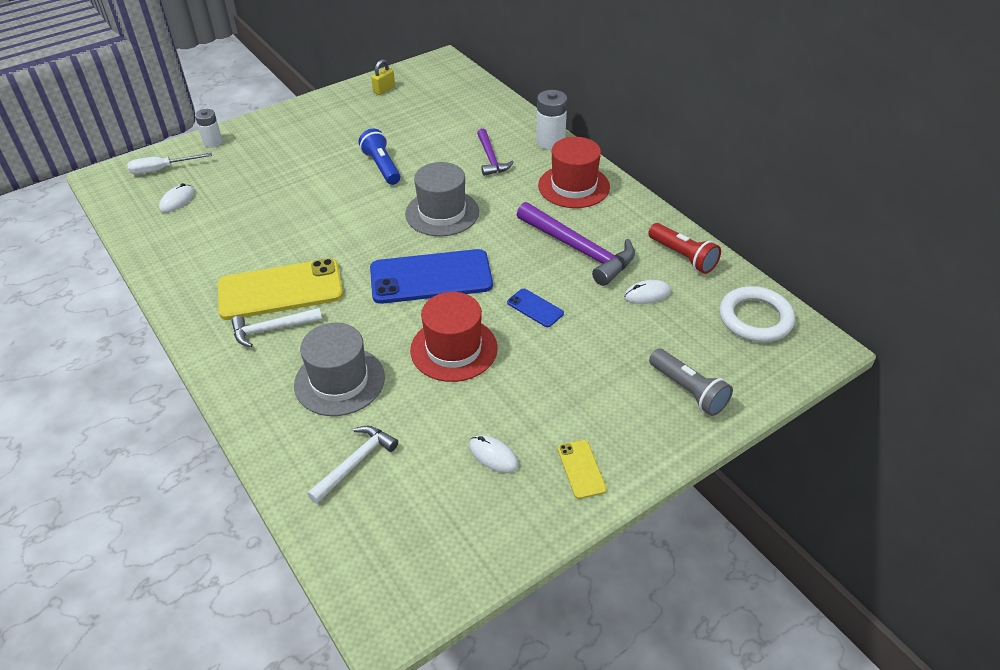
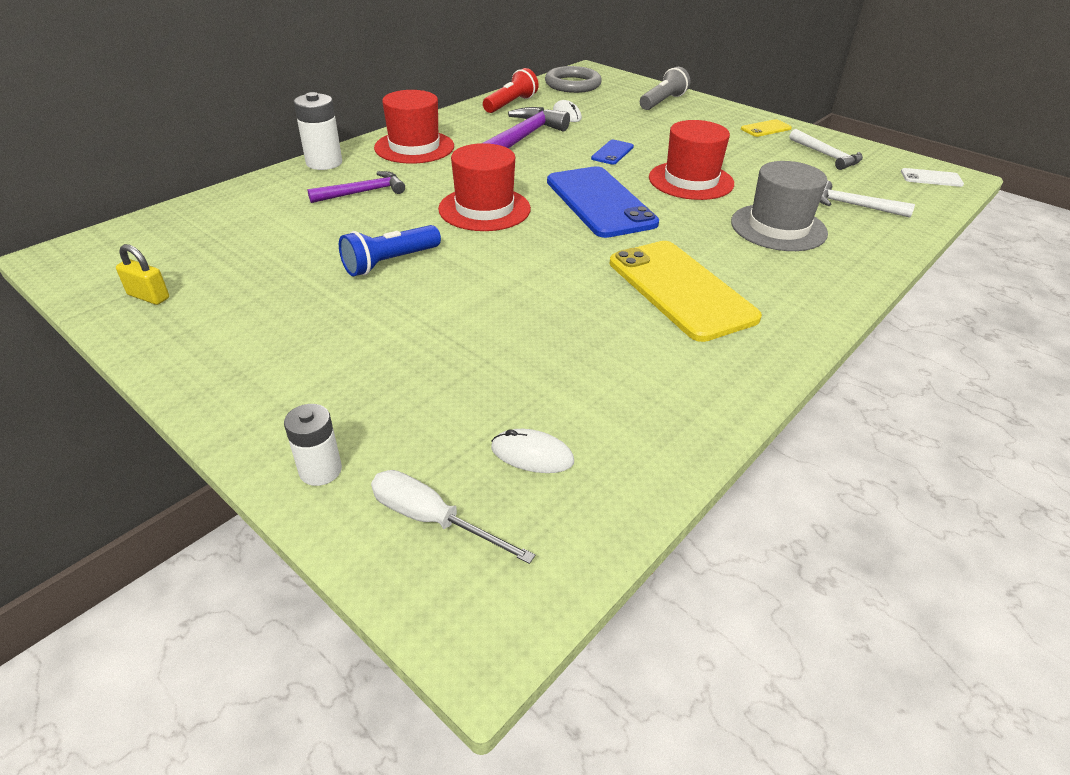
camera: 105 degrees left, 5 degrees down
(162, 169) = (433, 520): white screwdriver -> white screwdriver turned 150 degrees clockwise
(272, 329) = (746, 281): white hammer -> white hammer (826, 155)
(390, 585) = (931, 178): none -> white phone
(442, 213) = (484, 209): grey hat -> red hat
(493, 455) = (786, 156): white mouse -> none
(755, 318) = (572, 84): white ring -> grey ring

